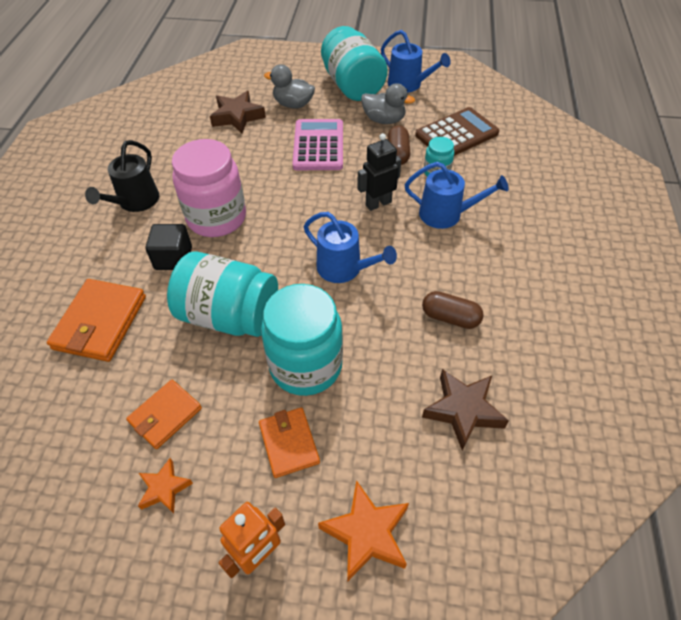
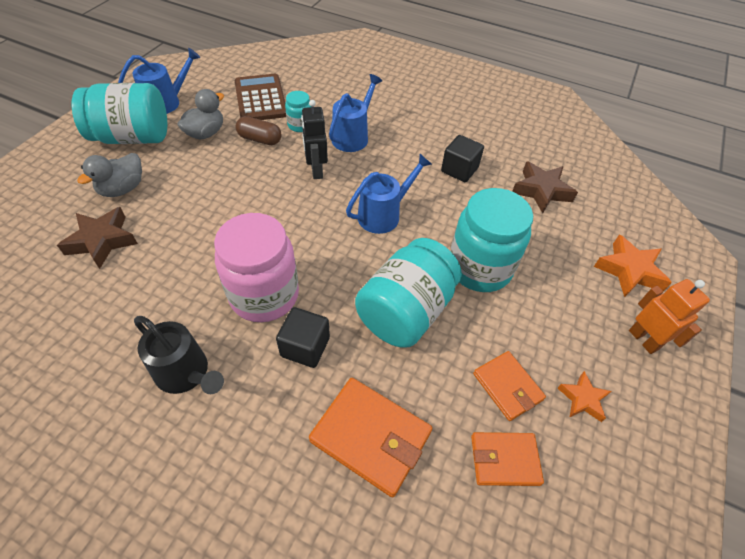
camera: 75 degrees left, 0 degrees up
(289, 443) = (552, 298): orange wallet -> orange wallet (504, 460)
(318, 145) = (208, 187): pink calculator -> none
(450, 317) = (459, 170): brown capsule -> black cube

